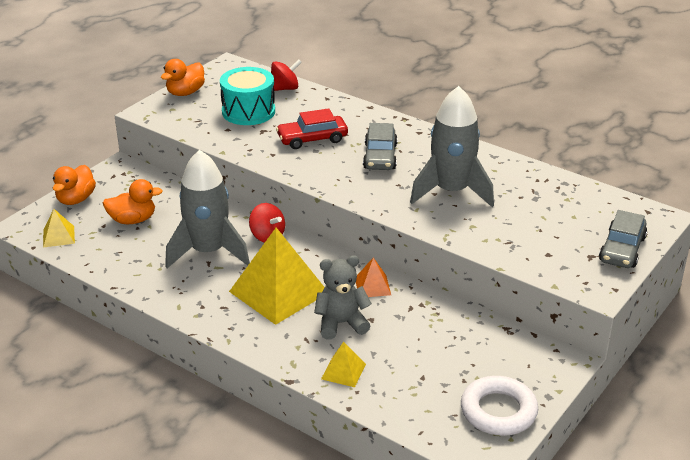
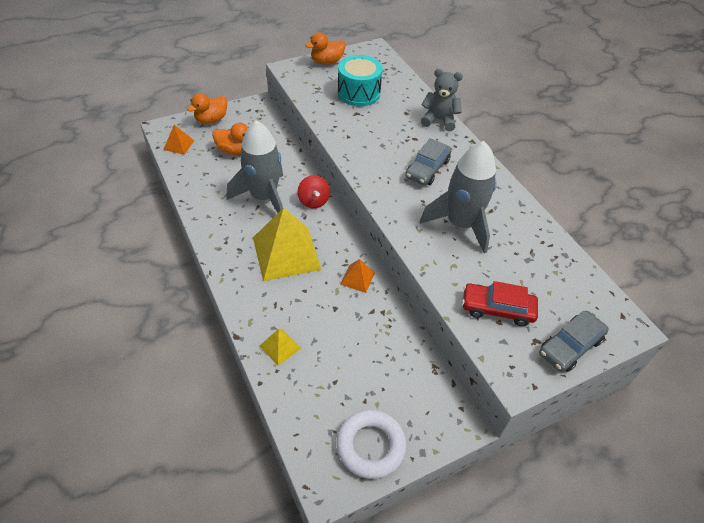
camera: 25 degrees right, 15 degrees up
(58, 236) = (179, 145): yellow pyramid -> orange pyramid
(285, 88) = (400, 82): red spinning top -> none
(312, 139) = (387, 134): red car -> red car (497, 309)
(341, 323) = (310, 302): grey teddy bear -> grey teddy bear (439, 120)

